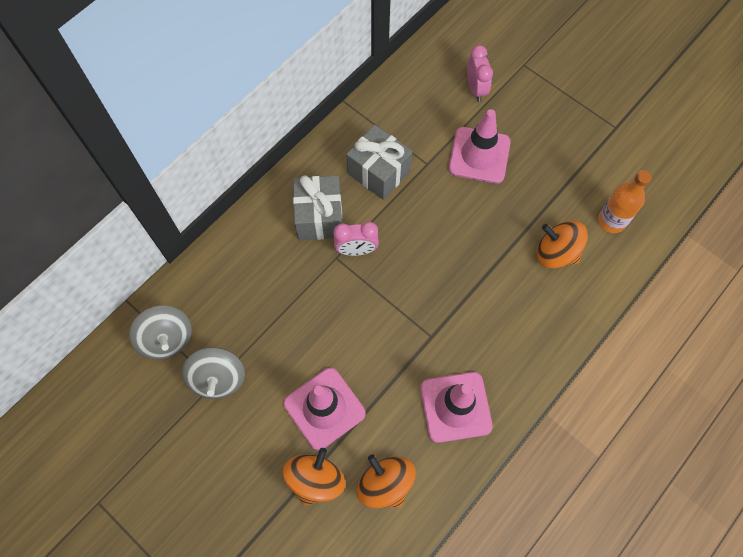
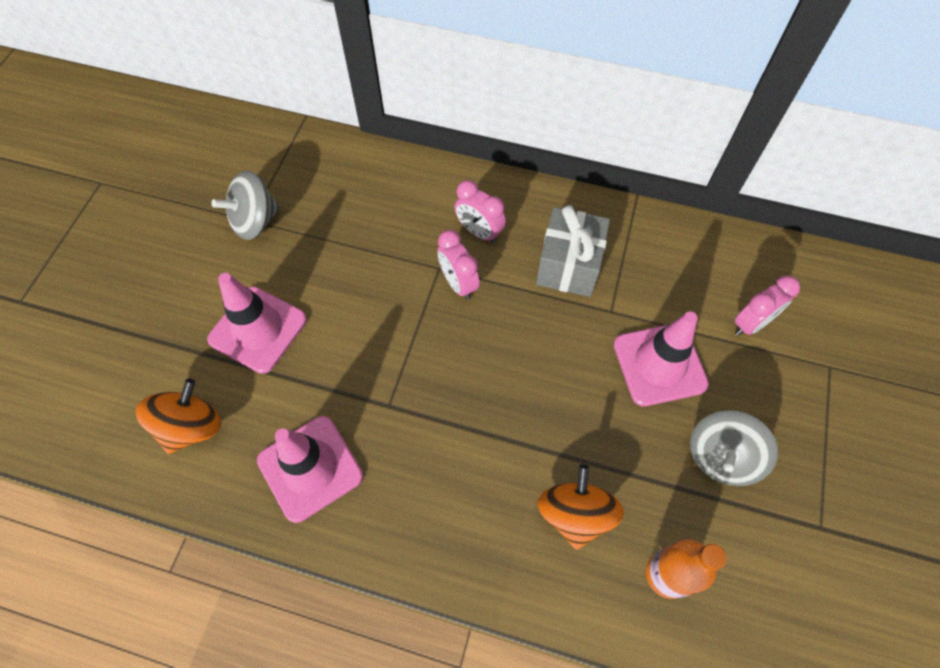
camera: 65 degrees right, 5 degrees down
(167, 339) = (280, 163): grey spinning top -> grey spinning top (721, 457)
(315, 479) = (175, 354): orange spinning top -> none
(319, 217) = (479, 232): grey gift -> pink clock

